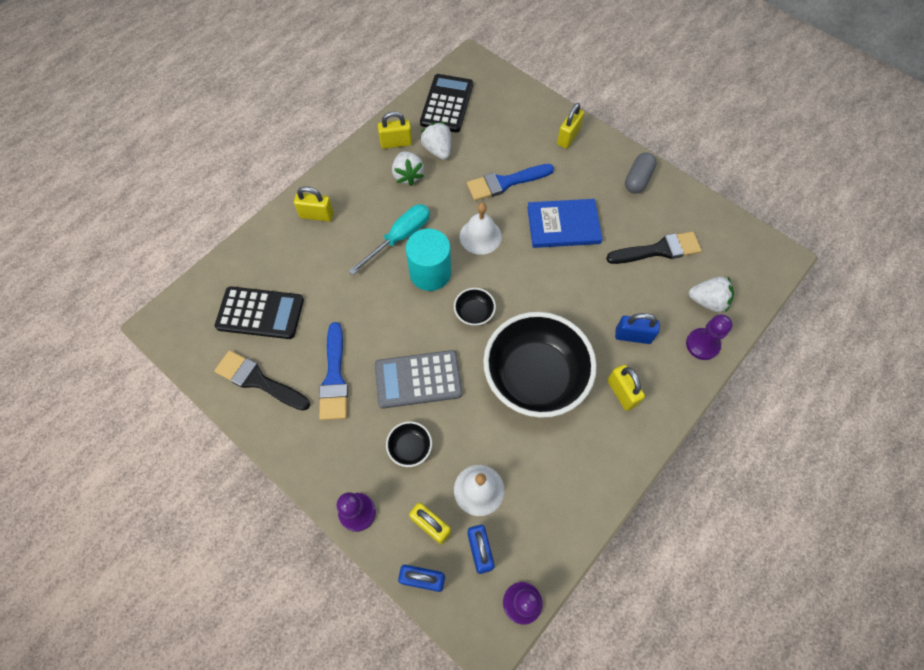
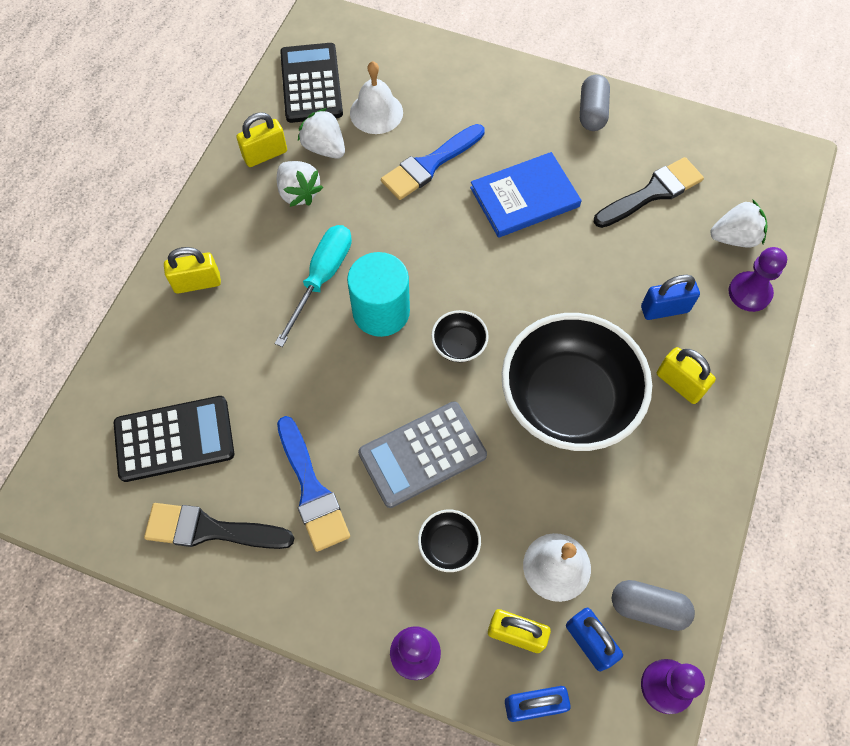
camera: 20 degrees left, 0 degrees up
(480, 236) = (426, 243): white bell -> white bell (376, 112)
(532, 542) = (648, 607): none -> grey capsule
(568, 137) = (485, 83): yellow padlock -> none

